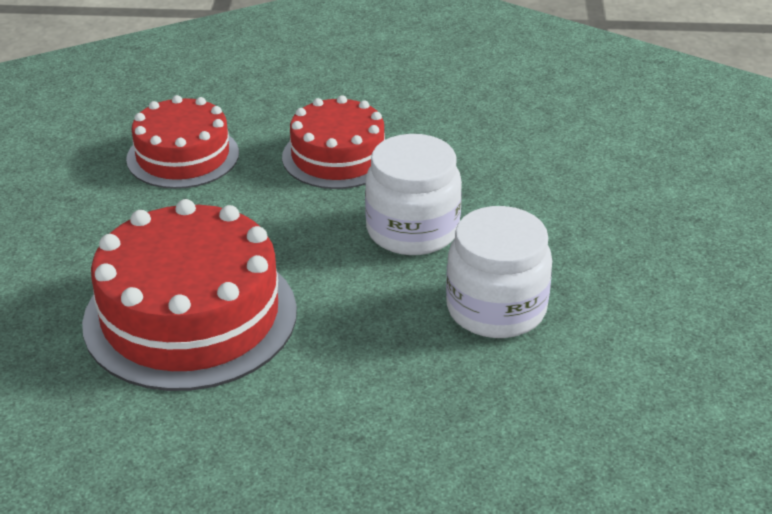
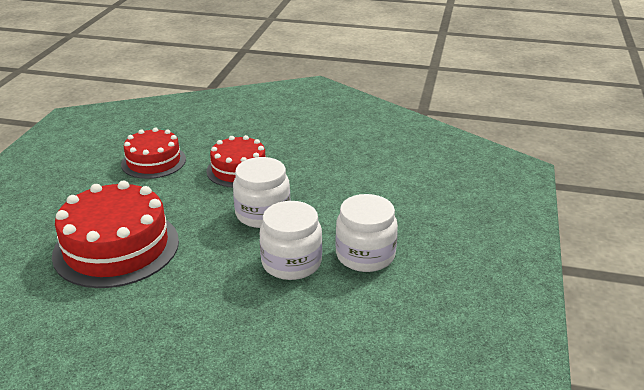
camera: 10 degrees right, 5 degrees down
(609, 282) = (365, 255): none -> white jar

